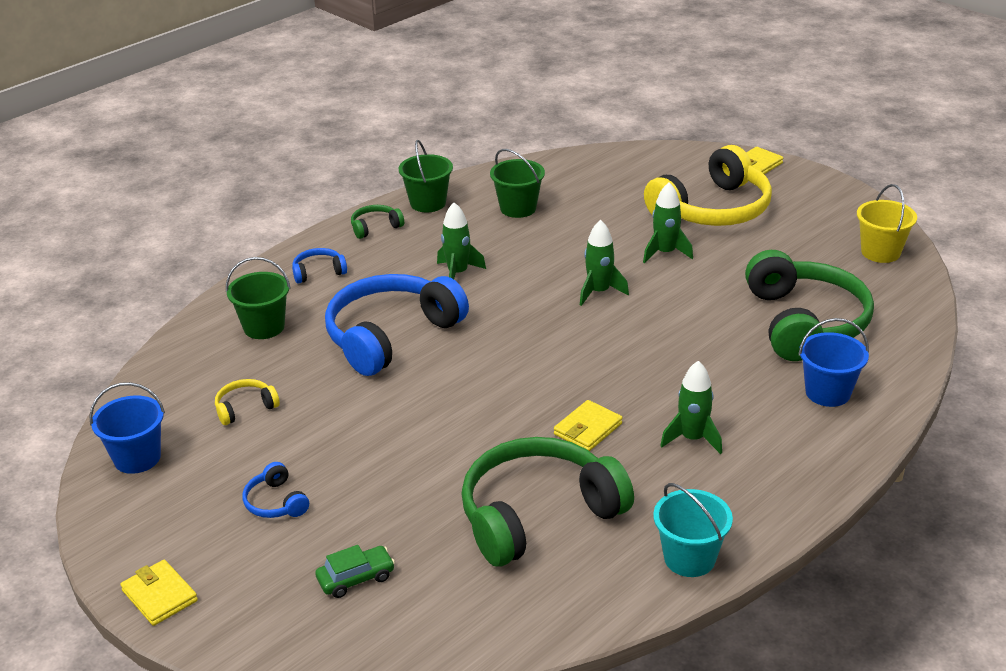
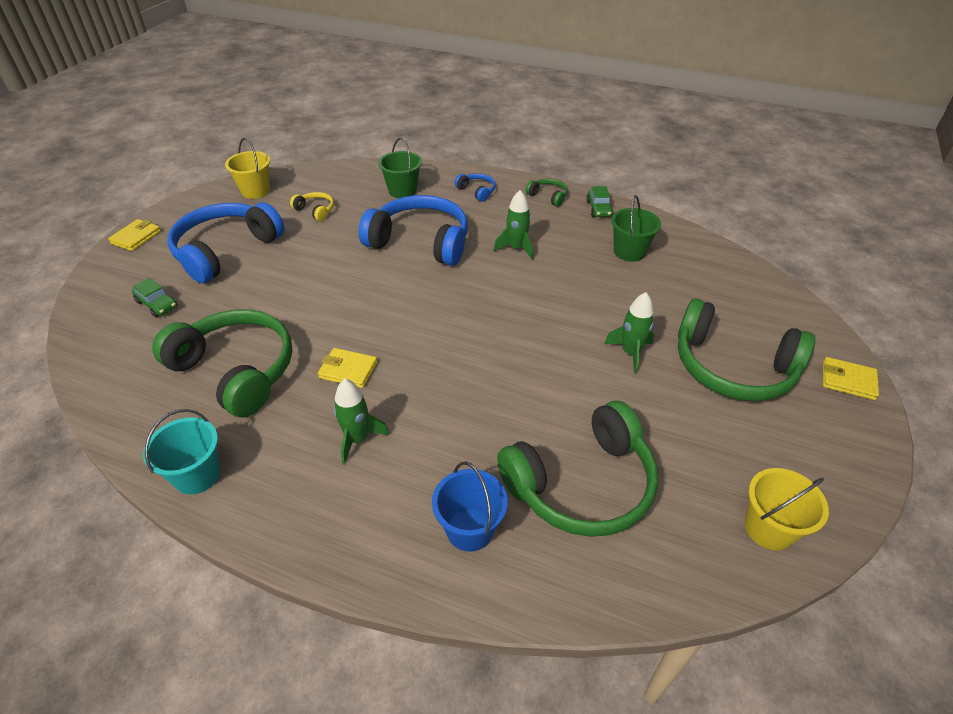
camera: 65 degrees right, 10 degrees up
(137, 458) = (255, 191): blue bucket -> yellow bucket
(276, 502) = (226, 251): blue headphones -> blue headphones, size x2.35
(428, 203) = (599, 208): green bucket -> green car
(599, 292) = (540, 328): green rocket -> none
(712, 209) = (732, 367): yellow headphones -> green headphones

